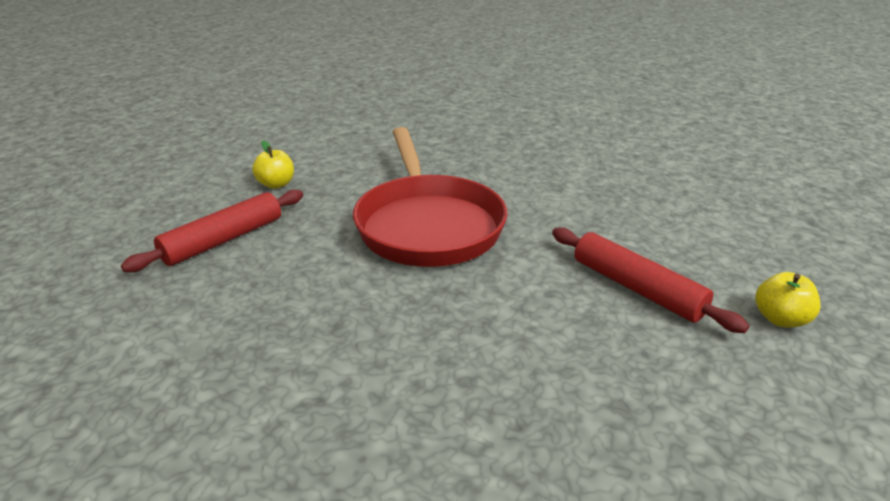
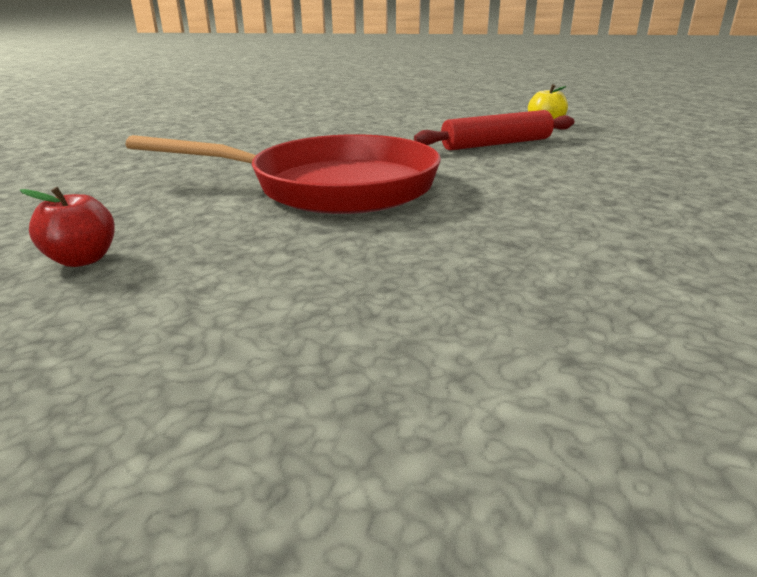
camera: 70 degrees left, 5 degrees down
(224, 240) = (226, 309): red rolling pin -> none
(276, 184) = (82, 259): yellow apple -> red apple

